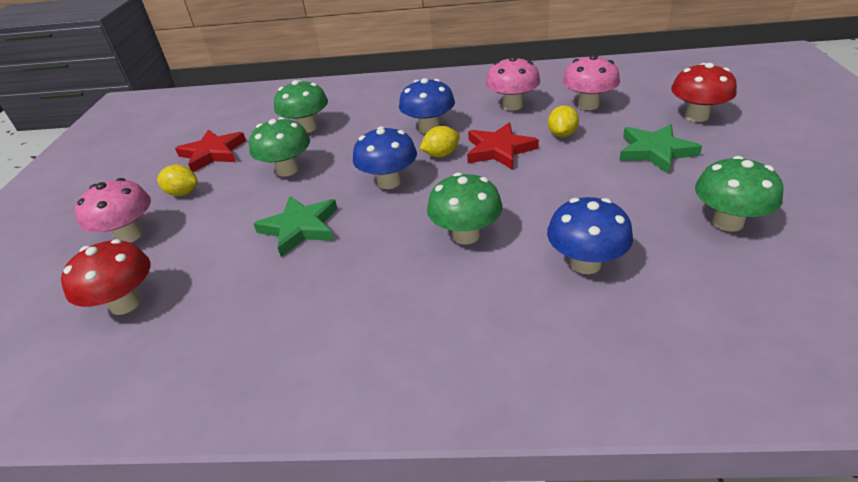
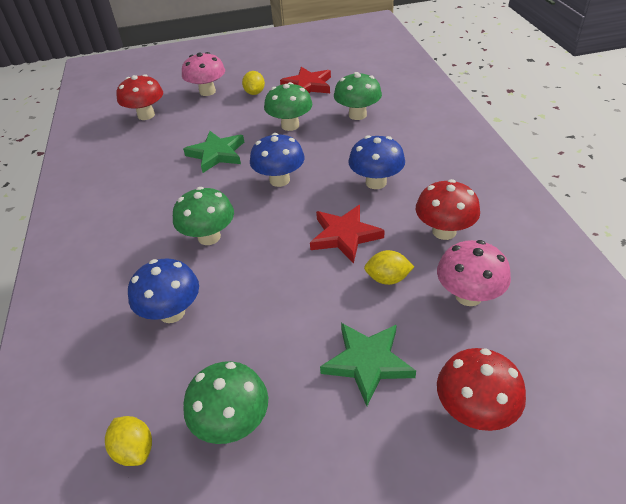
camera: 75 degrees right, 5 degrees up
(441, 155) = (328, 200): yellow lemon -> yellow lemon (134, 450)
(512, 105) = (444, 231): pink mushroom -> red mushroom

